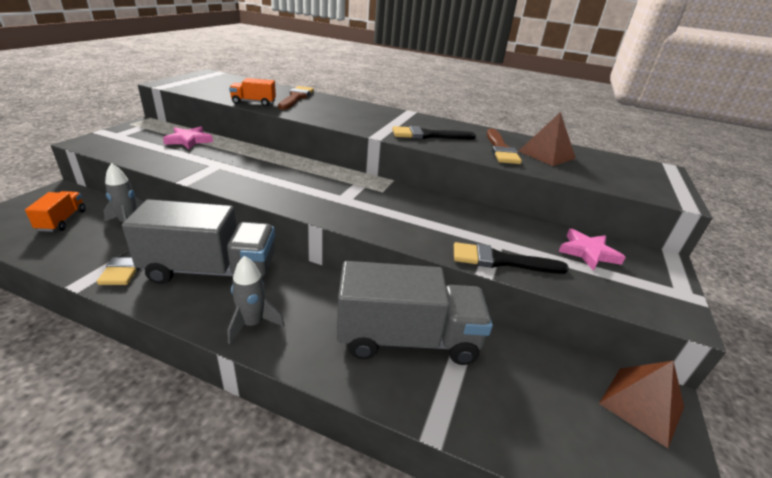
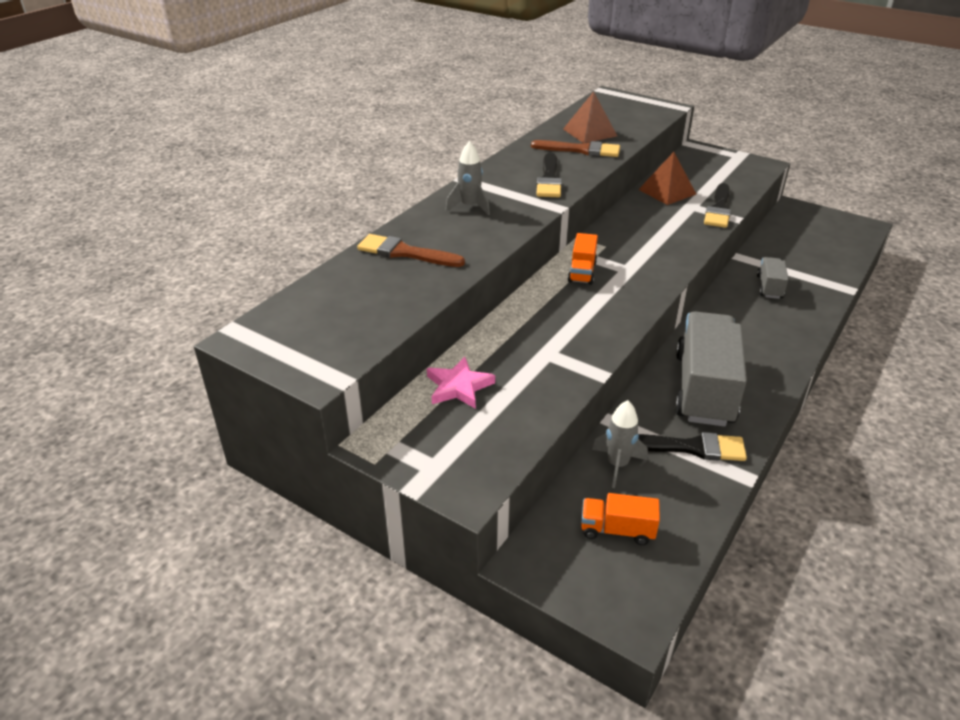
camera: 75 degrees left, 5 degrees up
(252, 324) = (773, 360): grey rocket -> grey rocket (470, 207)
(254, 102) = (434, 286): orange truck -> orange truck (582, 272)
(407, 339) = (769, 287): grey truck -> grey truck, size x0.47
(588, 252) = (696, 173): pink star -> none
(642, 405) = (801, 215): brown pyramid -> brown pyramid (667, 191)

